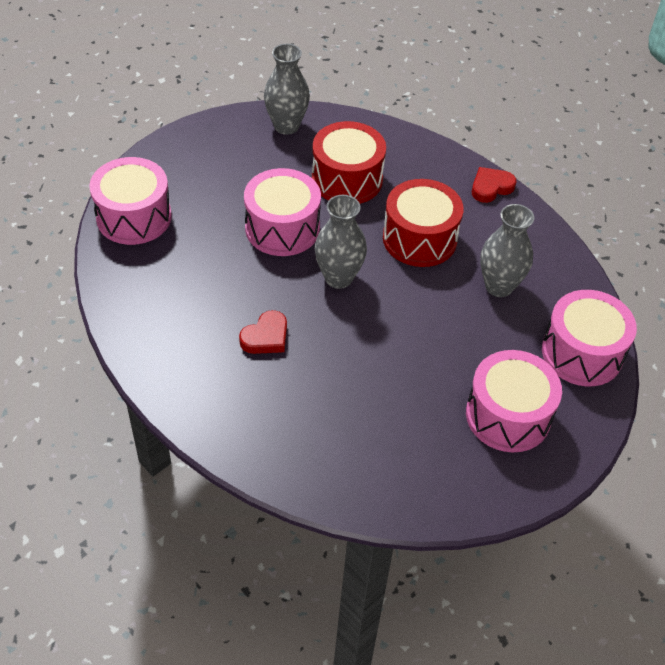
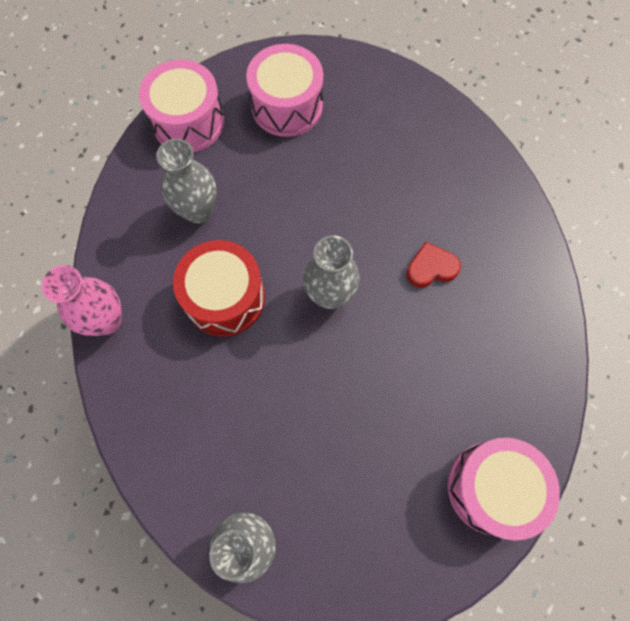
camera: 145 degrees left, 20 degrees up
(282, 228) = (346, 384): pink drum -> none
(347, 179) = (238, 414): red drum -> none
(491, 187) = (107, 320): red heart -> pink vase

